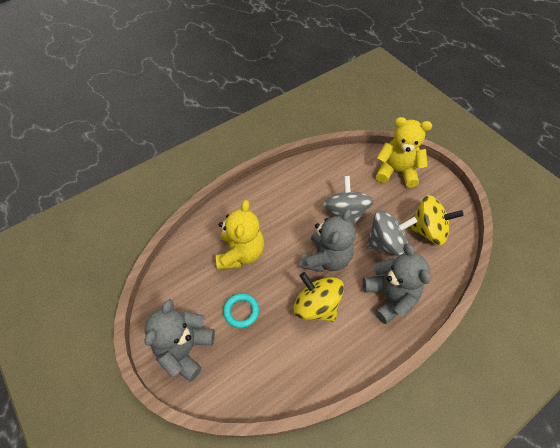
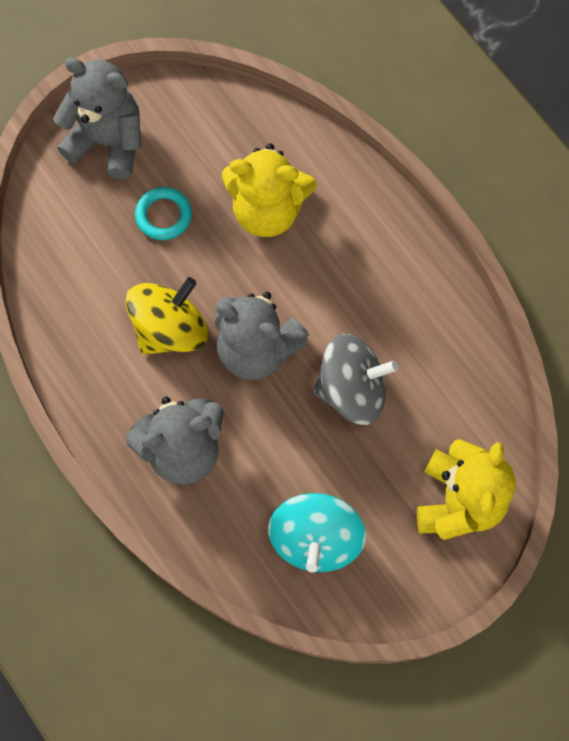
camera: 90 degrees right, 15 degrees up
(386, 243) = (287, 456): grey spinning top -> none
(428, 230) = (315, 538): yellow spinning top -> turquoise spinning top

